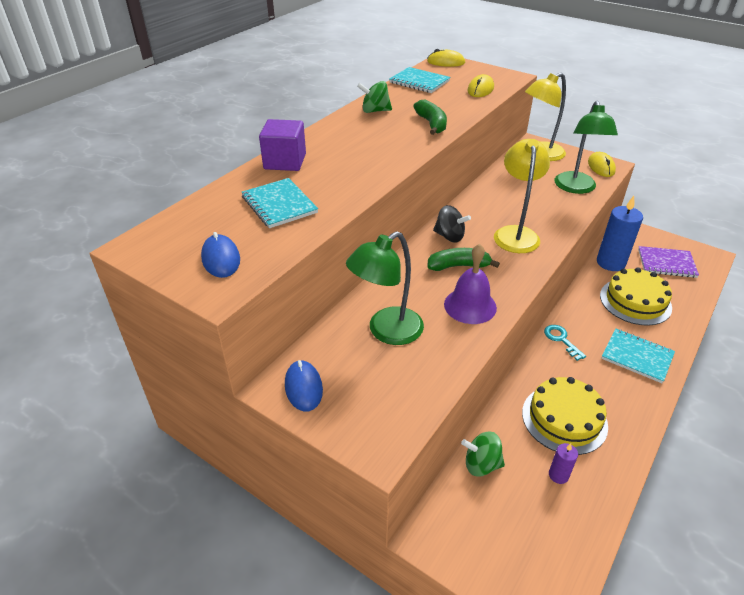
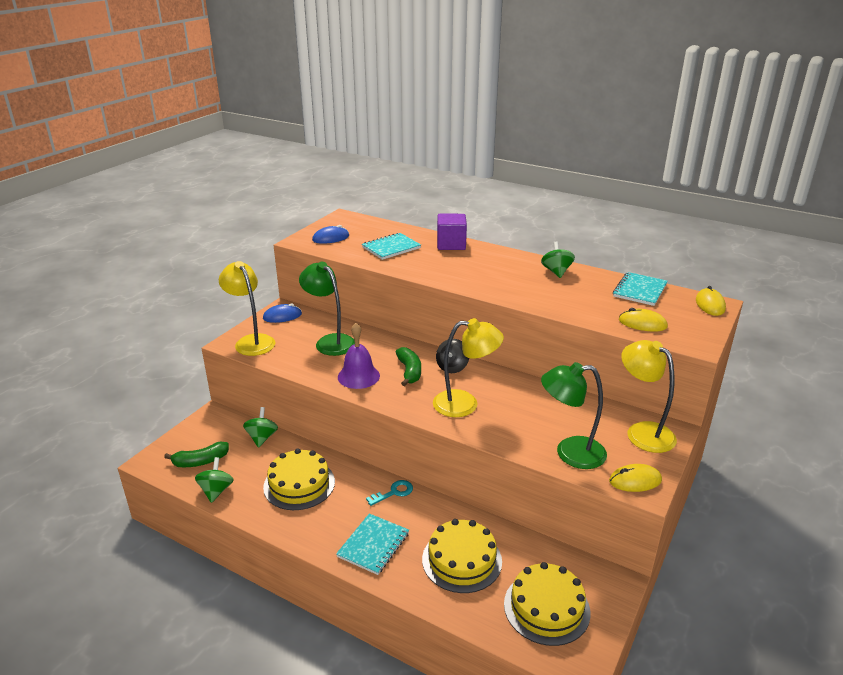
camera: 85 degrees right, 10 degrees down
(377, 421) = (251, 341): none -> yellow lamp
(432, 124) = (540, 297): green banana -> green banana (200, 461)
(558, 475) = (246, 475): purple candle -> none
(593, 508) = (216, 491): none -> green spinning top
(610, 263) = (532, 550): blue candle -> none
(666, 263) = (546, 607): purple notebook -> yellow cake

